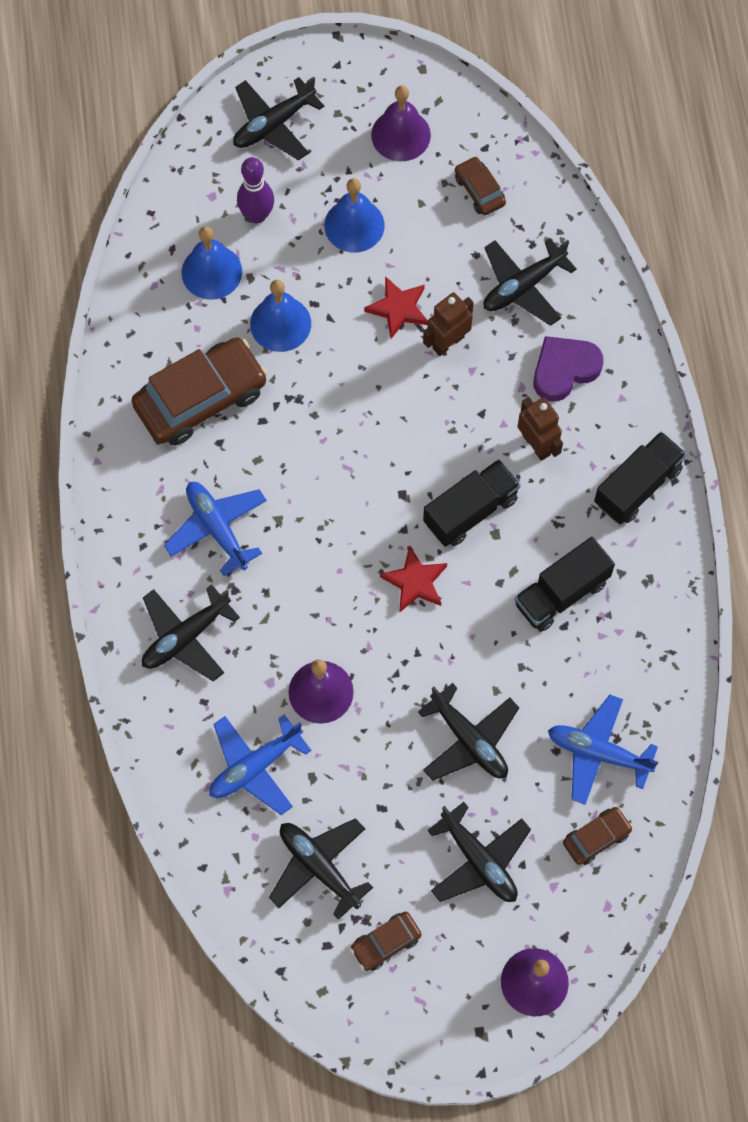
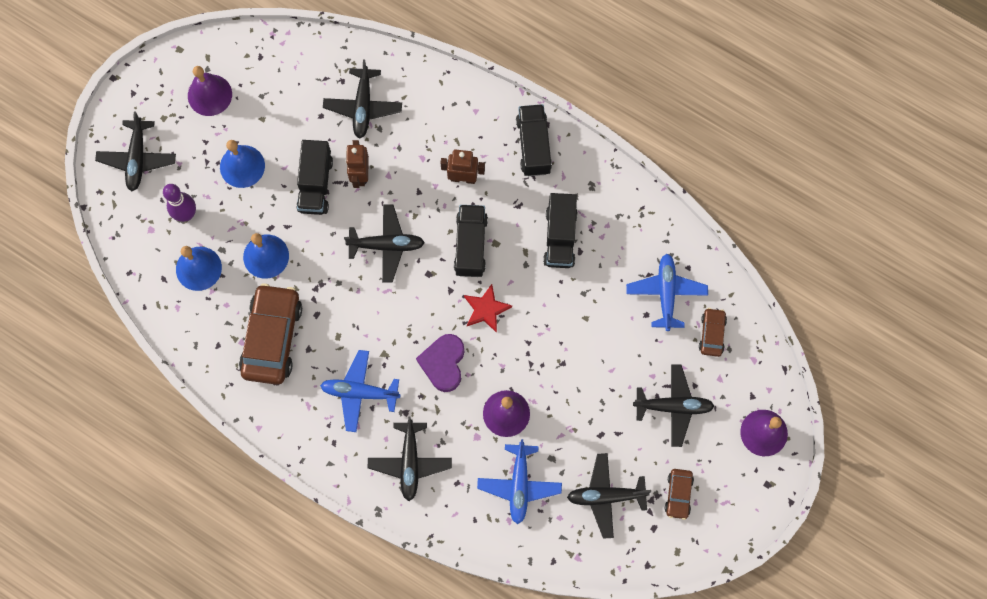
camera: 50 degrees left, 5 degrees up
(398, 309) = (315, 184): red star -> black truck
(469, 740) = (601, 355): black plane -> black plane (386, 245)
(479, 190) = (283, 81): brown car -> none
(564, 370) = (432, 126): purple heart -> purple heart (443, 363)
(598, 753) = (666, 293): blue plane -> blue plane turned 120 degrees clockwise

